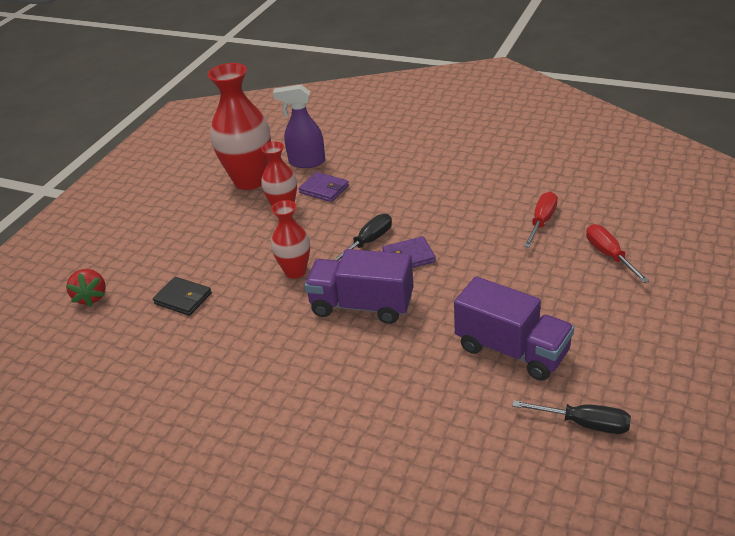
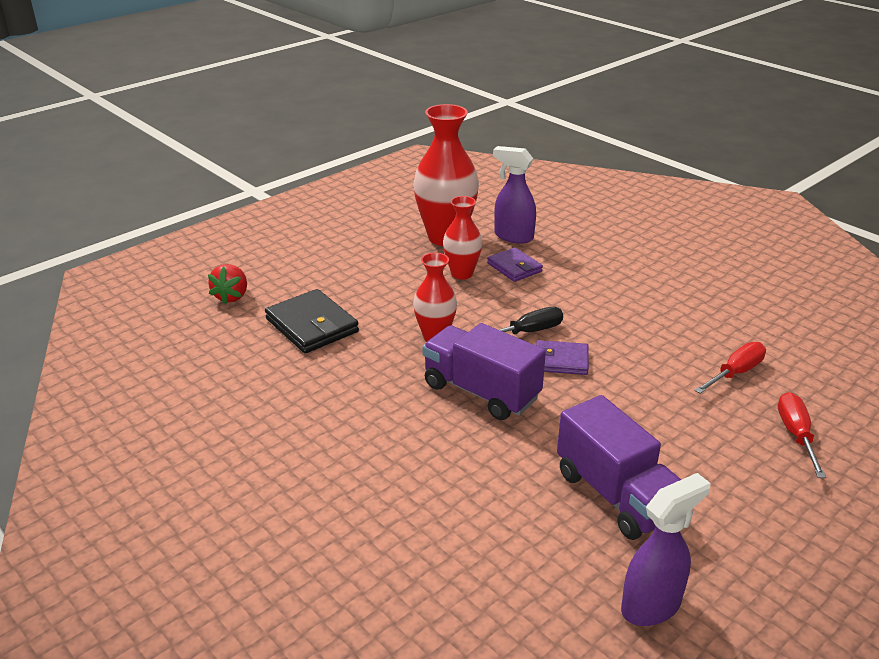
camera: 20 degrees right, 5 degrees down
(183, 298) = (312, 325): black wallet -> black wallet, size x1.58
(584, 424) = (651, 605): black screwdriver -> purple spray bottle

